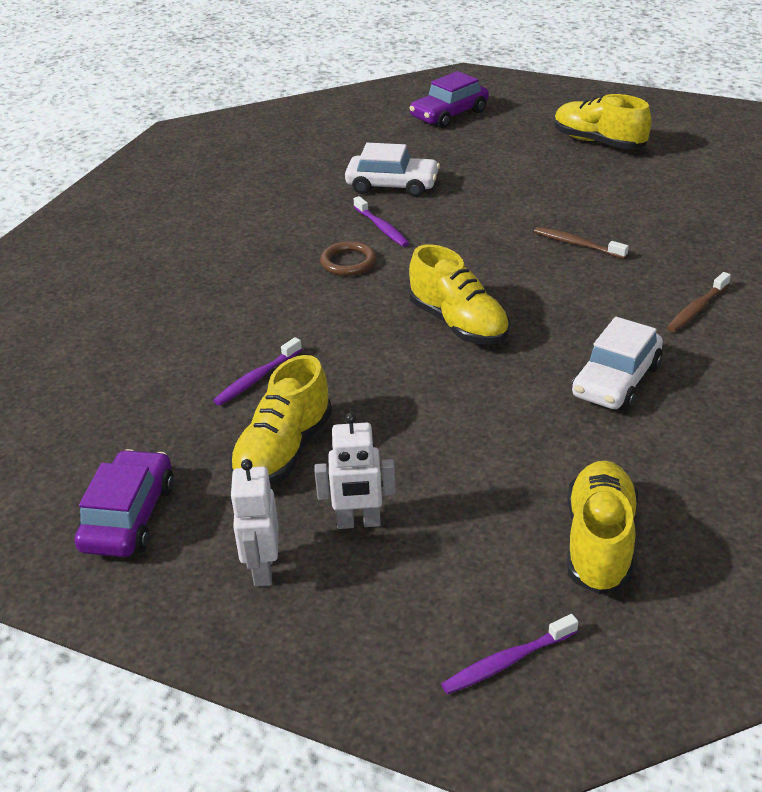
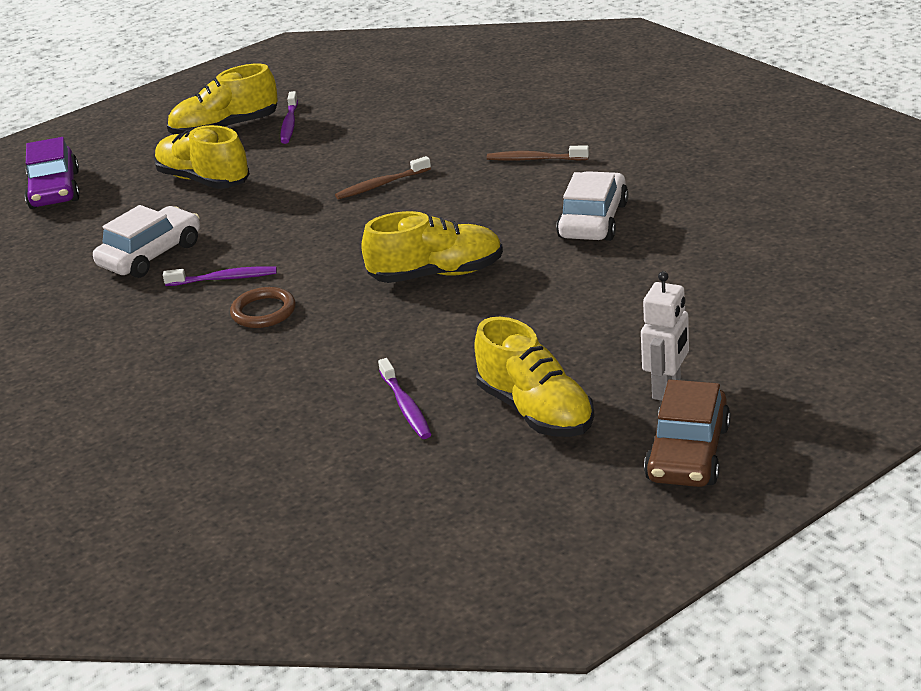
camera: 60 degrees left, 5 degrees down
(128, 517) = (554, 524): purple car -> none
(262, 569) = (688, 453): white robot -> brown car
(507, 661) = (872, 353): purple toothbrush -> purple toothbrush (289, 123)
(599, 543) = (776, 280): yellow shoe -> yellow shoe (204, 180)
(616, 381) = (593, 220): white car -> white car turned 135 degrees counterclockwise
(697, 309) = (535, 159): brown toothbrush -> brown toothbrush turned 120 degrees clockwise

